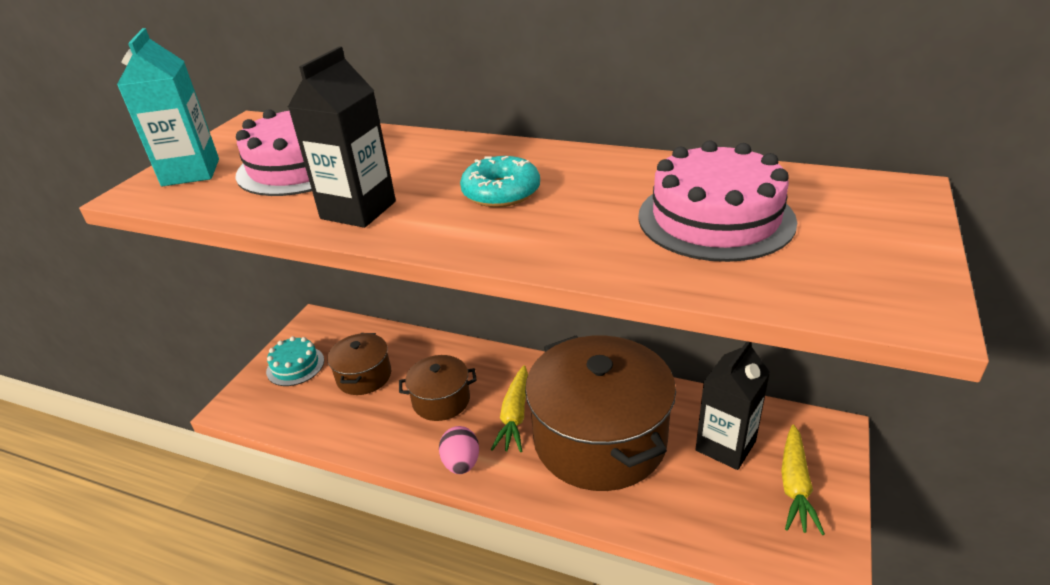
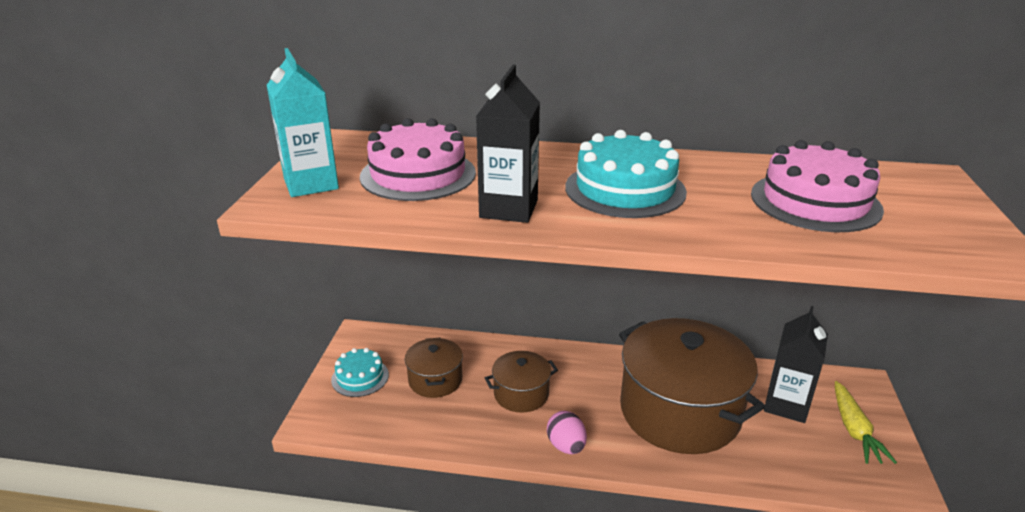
camera: 15 degrees left, 5 degrees down
(501, 192) = (625, 189): turquoise donut -> turquoise cake
(514, 415) = (595, 400): yellow carrot -> none

